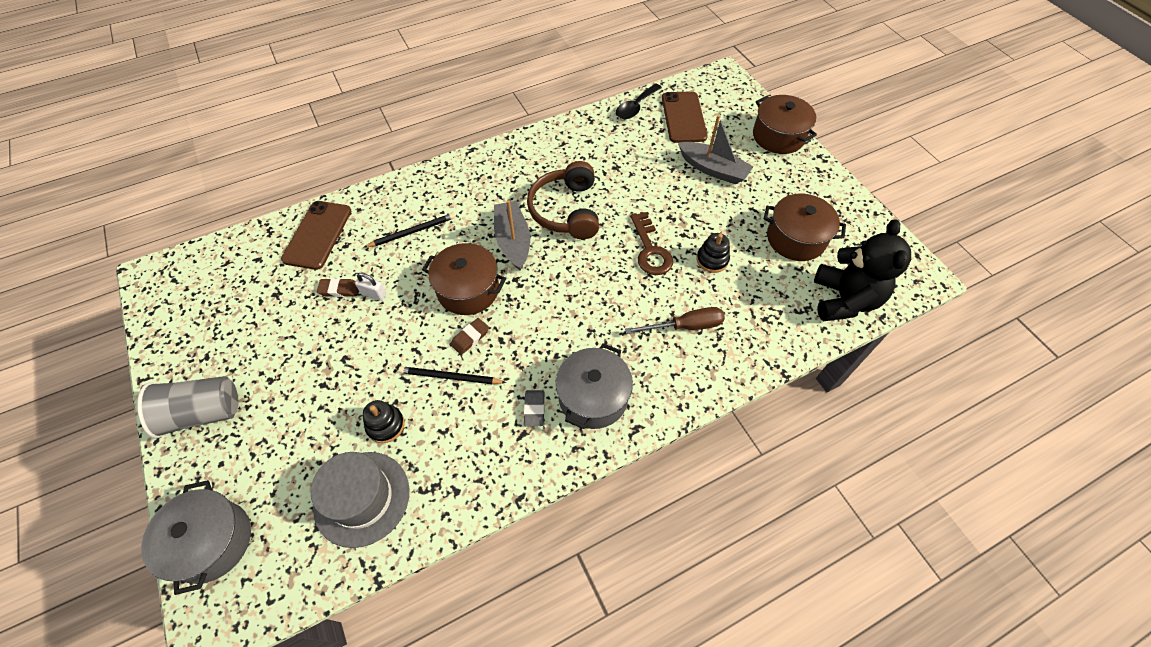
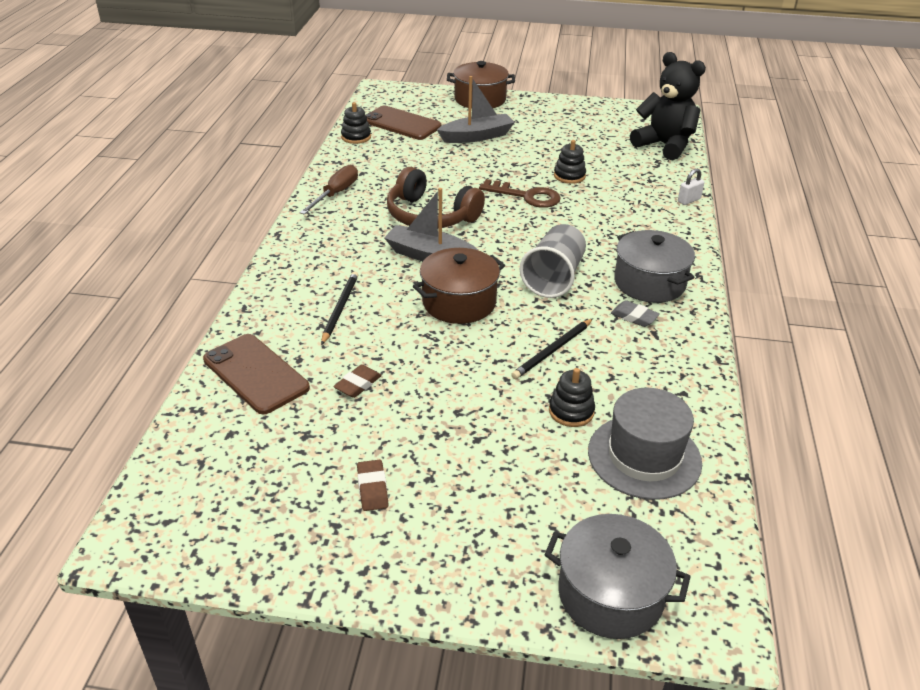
camera: 55 degrees left, 20 degrees down
(203, 413) = (421, 551): grey cup -> grey cup (554, 278)
(374, 294) = (393, 362): white padlock -> white padlock (689, 200)
(470, 338) = (518, 322): brown eraser -> brown eraser (372, 488)
(635, 107) = (356, 137): black spoon -> black stacking toy
(685, 326) = (622, 213): brown screwdriver -> brown screwdriver (336, 194)
(795, 238) = (589, 137): brown pot -> none

